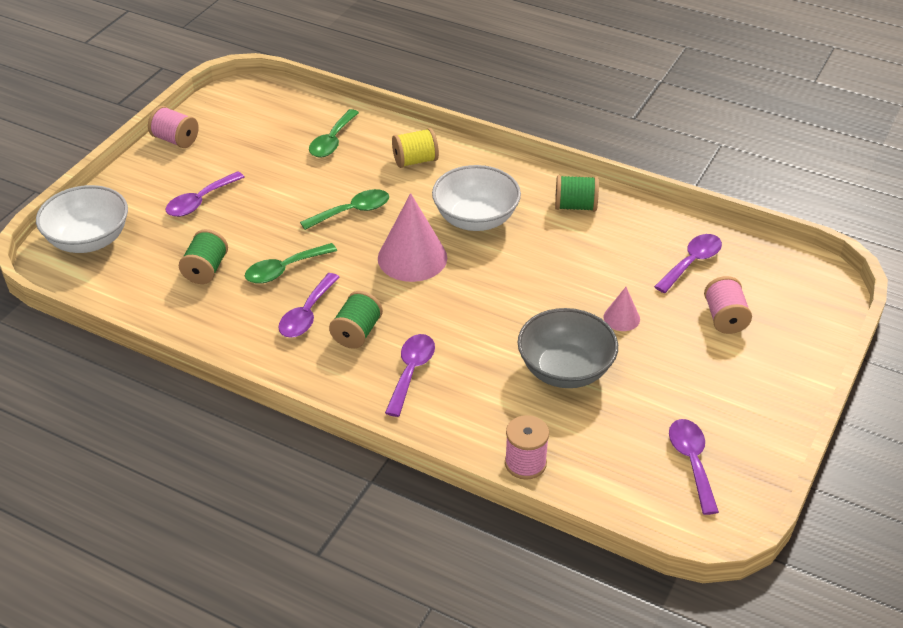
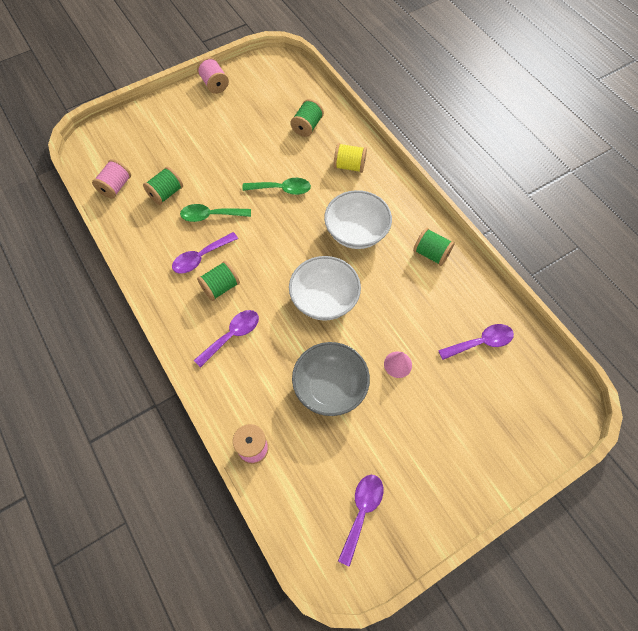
camera: 30 degrees right, 20 degrees up
(89, 240) = (117, 139): white bowl -> white bowl (324, 299)
(200, 201) = (197, 139): purple spoon -> none
(332, 141) = (307, 126): green spoon -> green spool
(412, 258) = (294, 244): pink cone -> none
(724, 318) = (471, 403): pink spool -> pink spool (115, 187)

